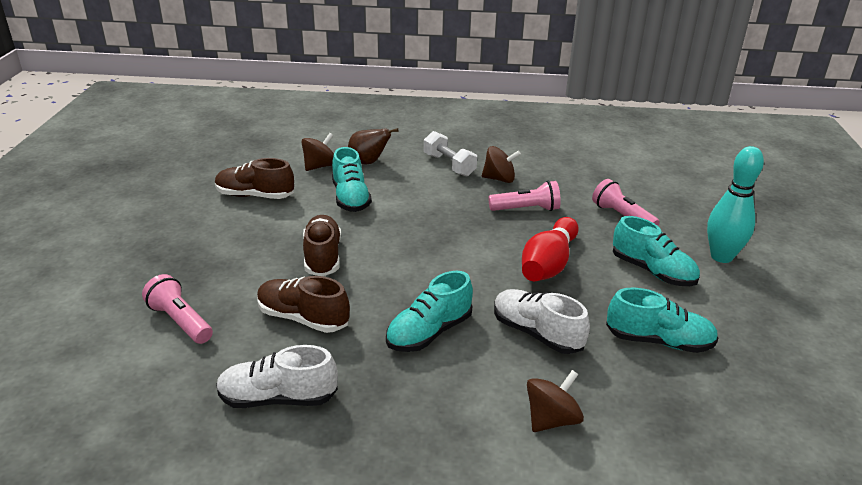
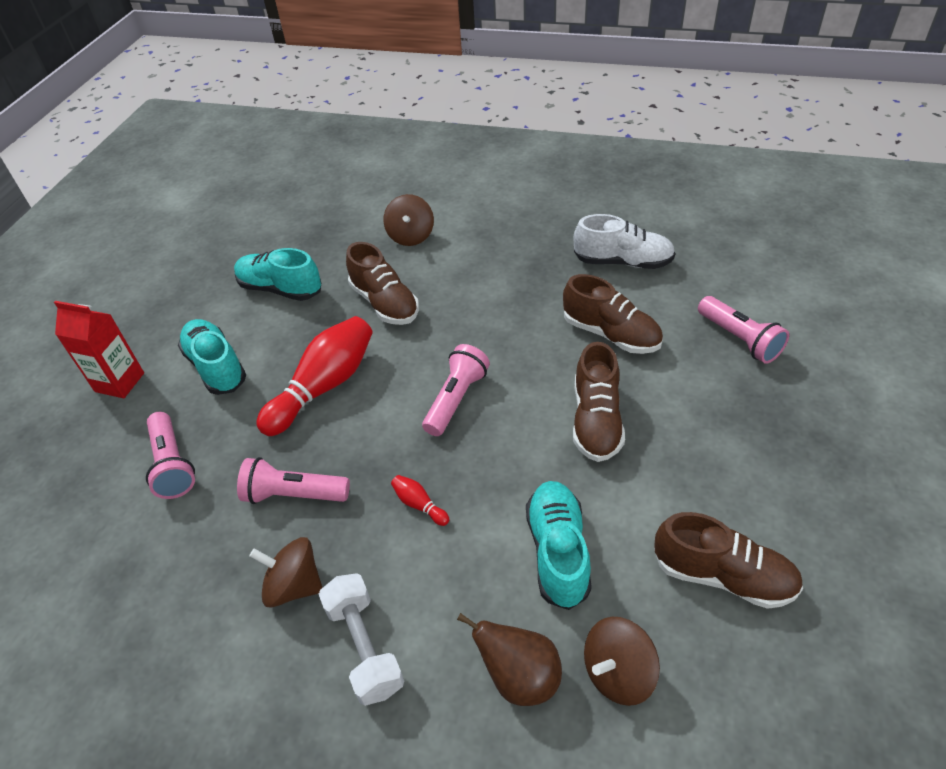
camera: 165 degrees left, 15 degrees up
(429, 332) = (485, 310): turquoise shoe -> none
(435, 263) = (456, 399): none -> pink flashlight
(441, 210) = (419, 504): none -> red bowling pin
(536, 333) = (385, 303): white shoe -> brown shoe
(551, 419) = (411, 236): brown spinning top -> brown spinning top turned 60 degrees counterclockwise
(721, 257) = (119, 382): turquoise bowling pin -> red carton

